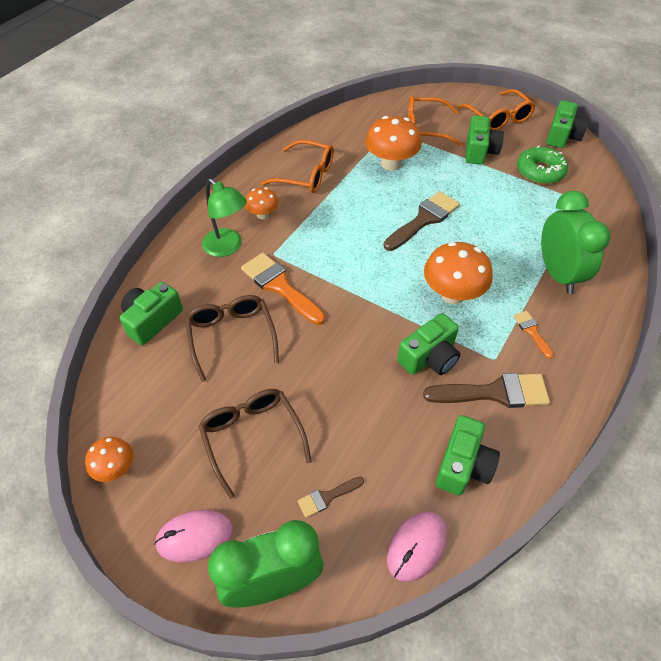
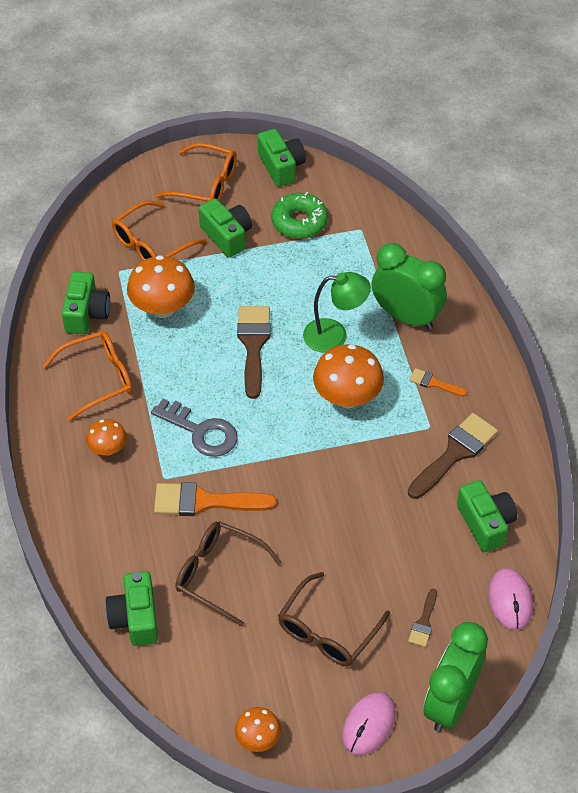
camera: 45 degrees left, 0 degrees up
(227, 247) = (116, 504): green lamp -> green lamp (334, 336)
(252, 437) = (327, 631): brown glasses -> brown glasses turned 75 degrees counterclockwise
(329, 245) = (201, 431): none -> grey key
(429, 357) = (384, 464): green camera -> green camera (86, 313)

